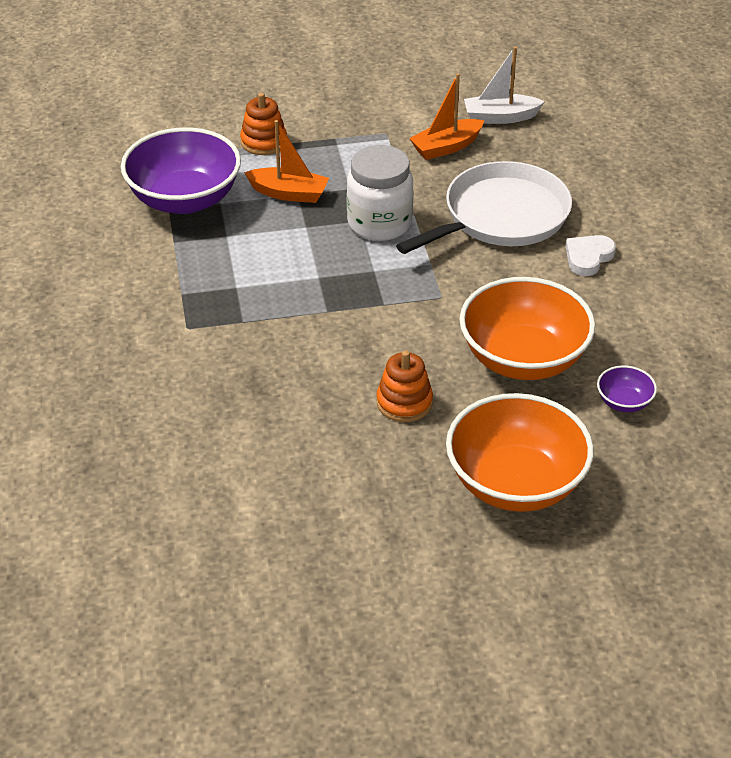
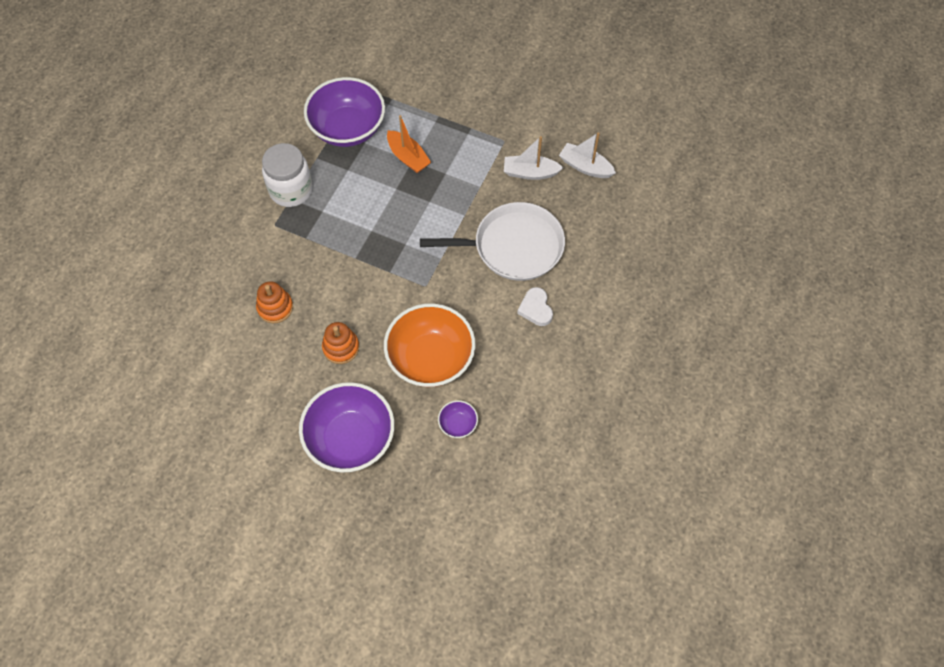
camera: 35 degrees right, 20 degrees up
(263, 142) = (427, 108): orange stacking toy -> orange stacking toy (275, 307)
(379, 224) = (438, 210): white jar -> white jar (291, 190)
(446, 147) = (530, 172): orange boat -> white boat
(515, 483) = (350, 439): orange bowl -> purple bowl
(588, 257) = (536, 308): white heart -> white heart turned 90 degrees counterclockwise

